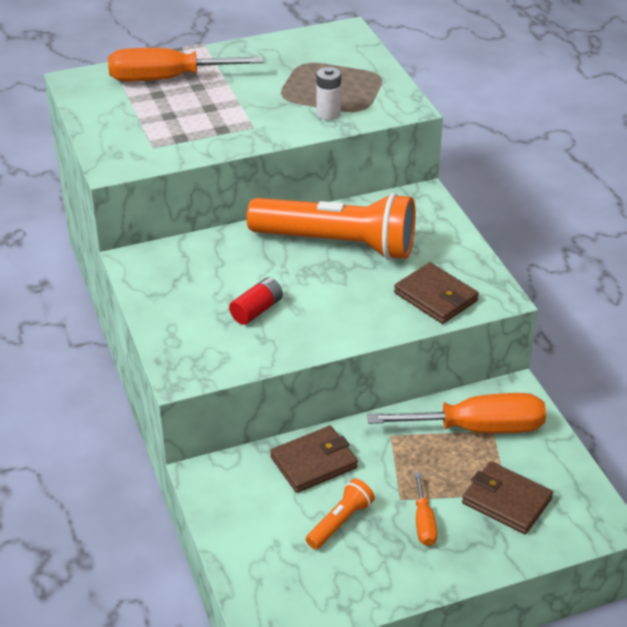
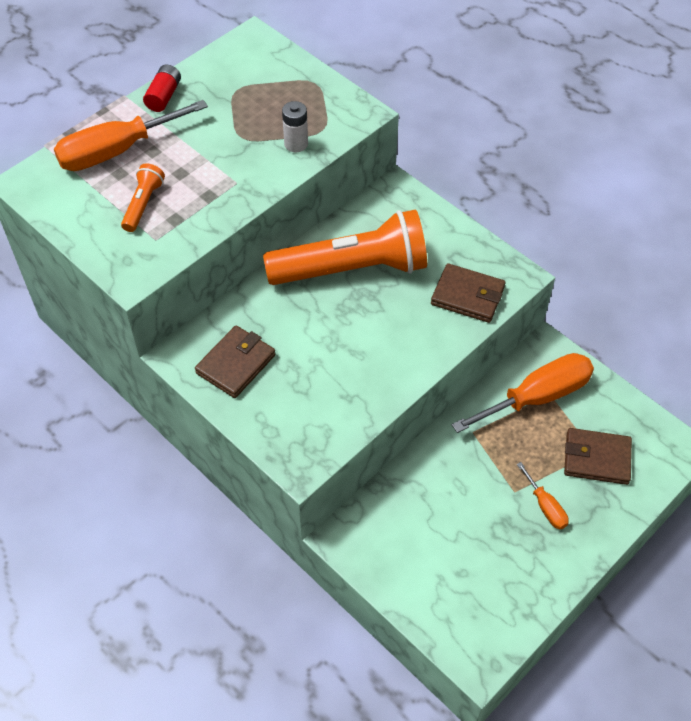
camera: 25 degrees left, 15 degrees up
(257, 310) = (324, 368): red battery -> red battery (164, 96)
(314, 462) = (426, 485): brown wallet -> brown wallet (236, 364)
(340, 522) = (480, 535): orange flashlight -> orange flashlight (143, 204)

